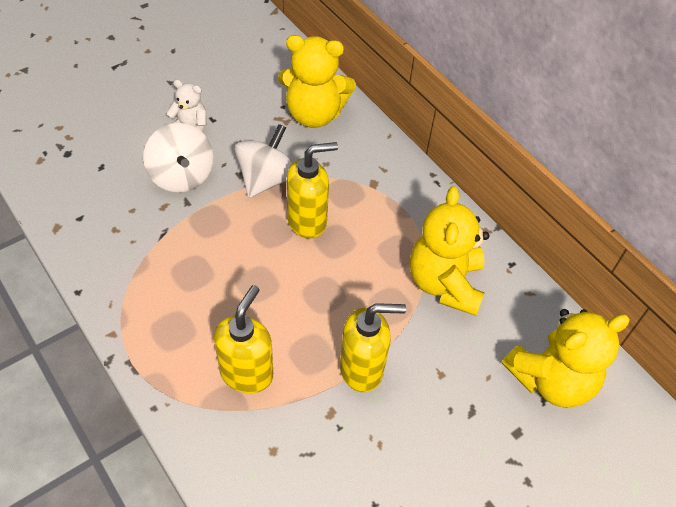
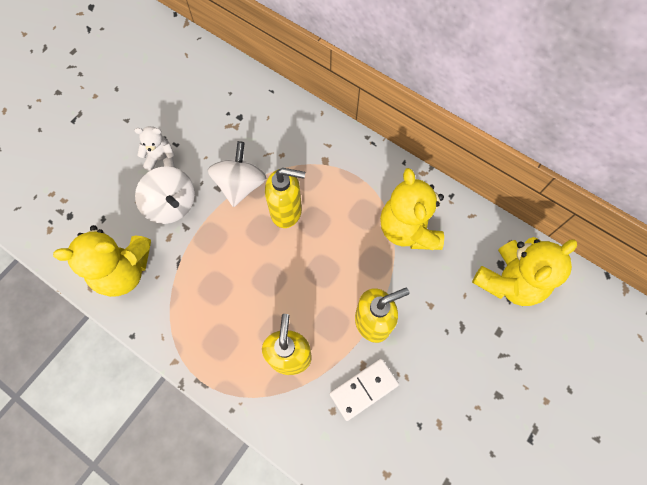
camera: 15 degrees left, 15 degrees up
(307, 221) = (286, 211): yellow soap dispenser -> yellow soap dispenser turned 45 degrees clockwise
(314, 114) = (256, 112): yellow teddy bear -> yellow teddy bear (124, 271)
(321, 439) = (364, 389): none -> white domino

